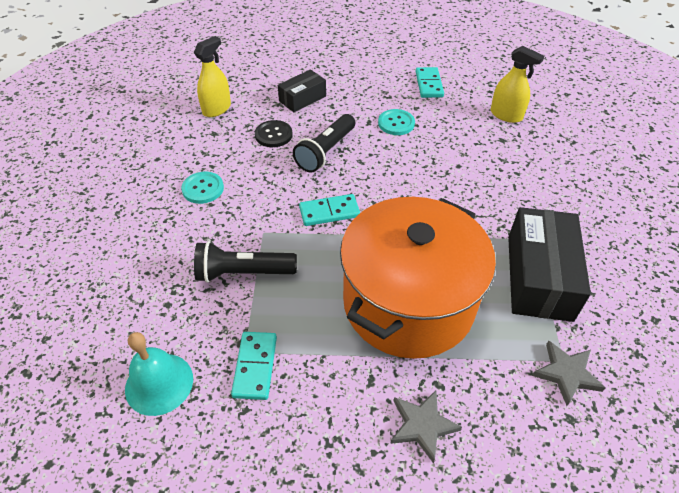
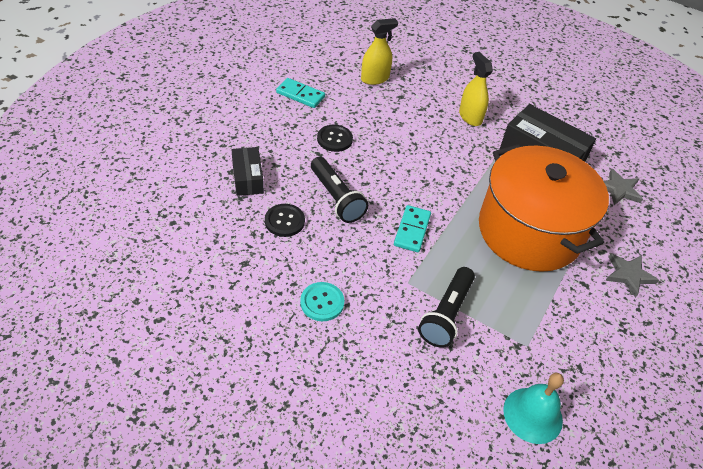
camera: 65 degrees left, 0 degrees up
(217, 109) = (206, 245): yellow spray bottle -> yellow spray bottle (470, 117)
(255, 366) = (544, 345): turquoise domino -> none
(396, 123) = (334, 139): turquoise button -> black button

